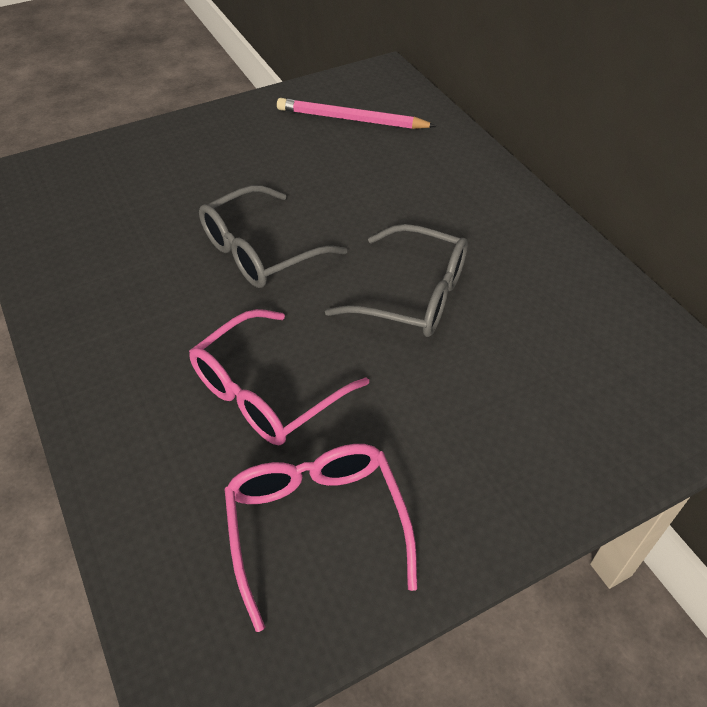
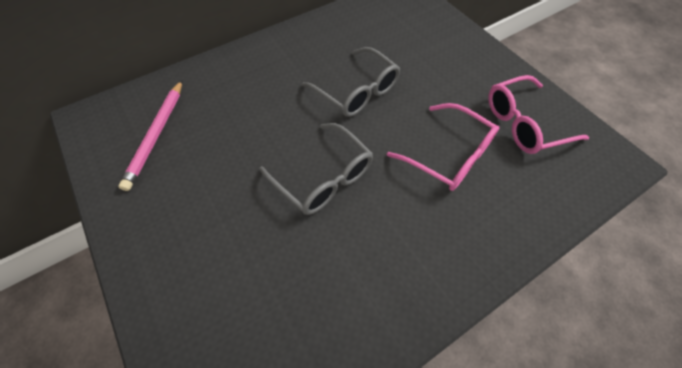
camera: 95 degrees left, 10 degrees up
(413, 295) = (357, 91): grey glasses -> grey glasses turned 120 degrees clockwise

